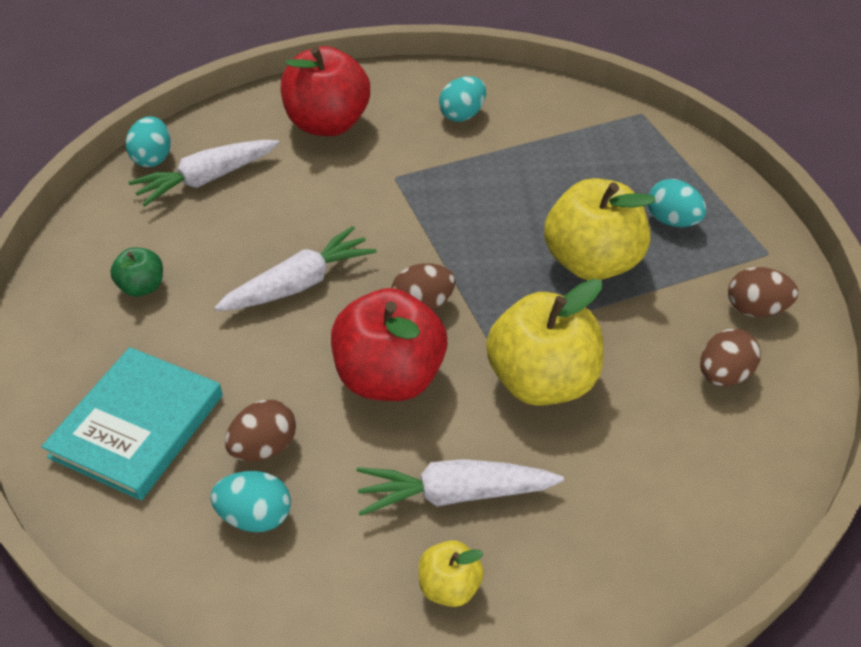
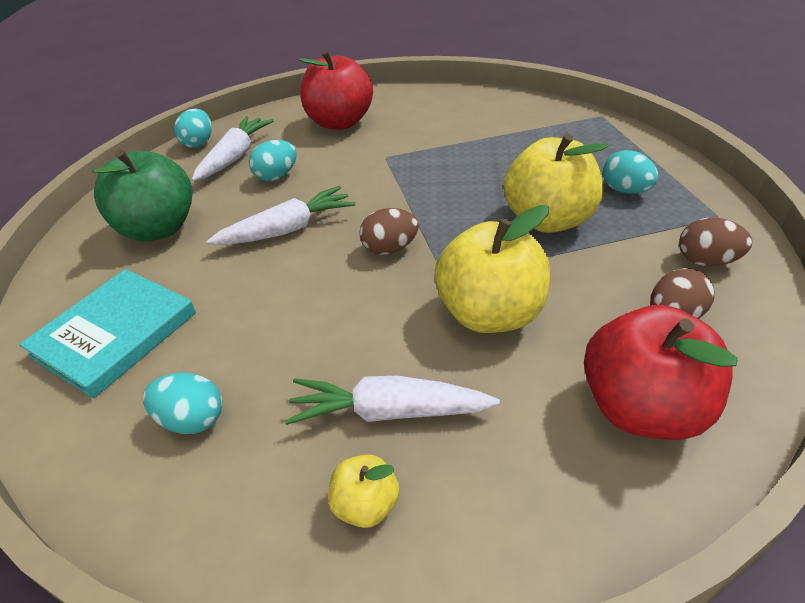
camera: 10 degrees right, 5 degrees down
(142, 287) = (158, 228): green apple -> green apple, size x2.07
(207, 179) = (235, 157): white carrot -> white carrot turned 135 degrees clockwise
(264, 447) = (219, 358): brown egg -> none
(389, 377) = (348, 304): red apple -> red apple (642, 408)
(462, 115) = (449, 117): turquoise egg -> turquoise egg (276, 176)

